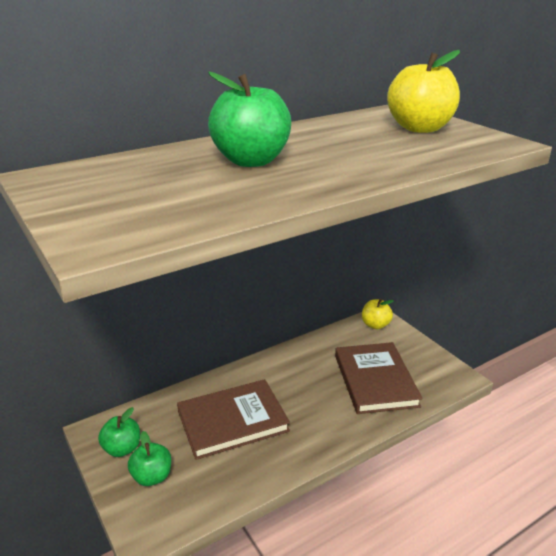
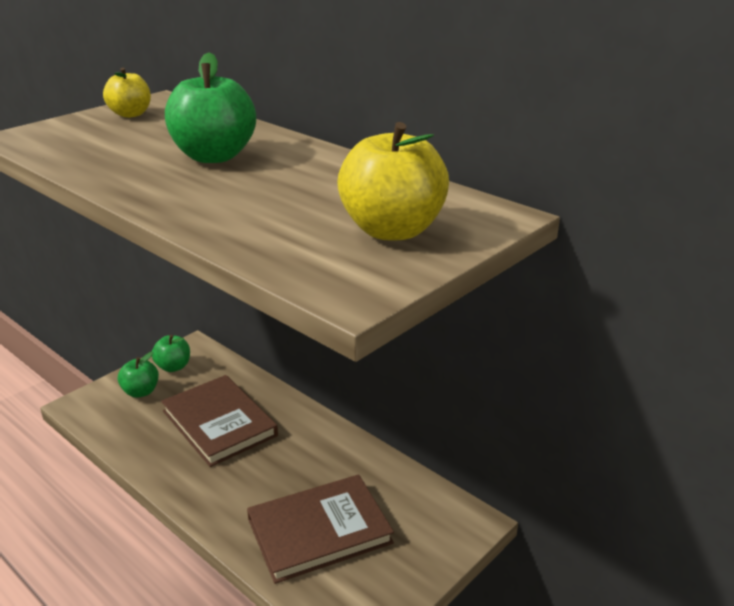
camera: 75 degrees right, 0 degrees up
(375, 325) = (452, 519): yellow apple -> yellow apple (130, 114)

